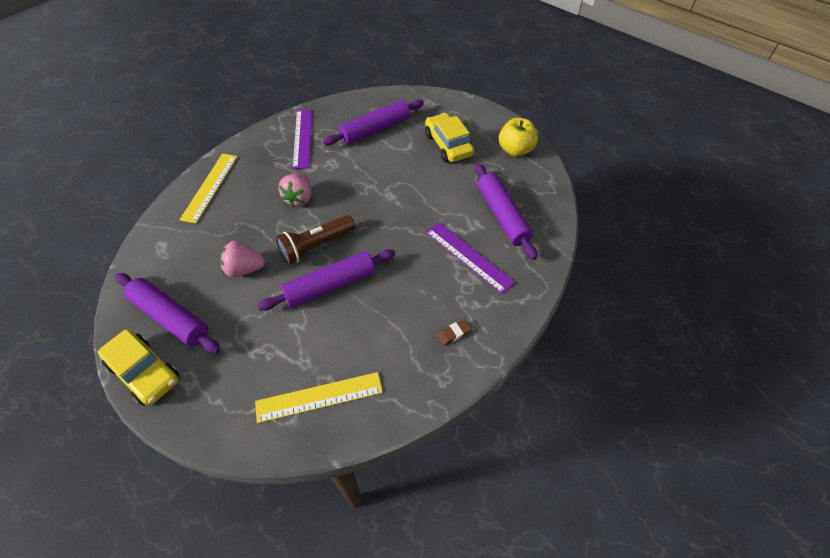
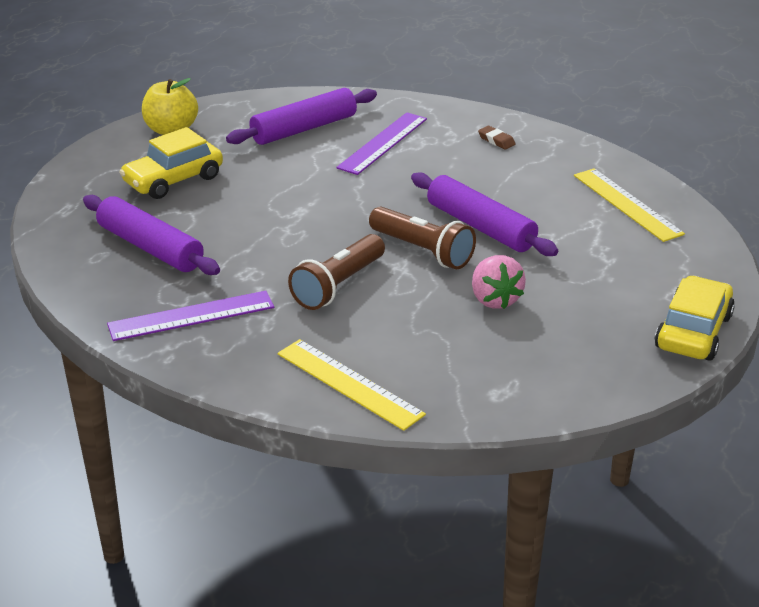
camera: 105 degrees left, 20 degrees down
(171, 317) = (608, 338): purple rolling pin -> none
(210, 187) = (349, 383): yellow ruler -> yellow ruler turned 45 degrees clockwise
(299, 198) = (338, 285): pink strawberry -> brown flashlight

